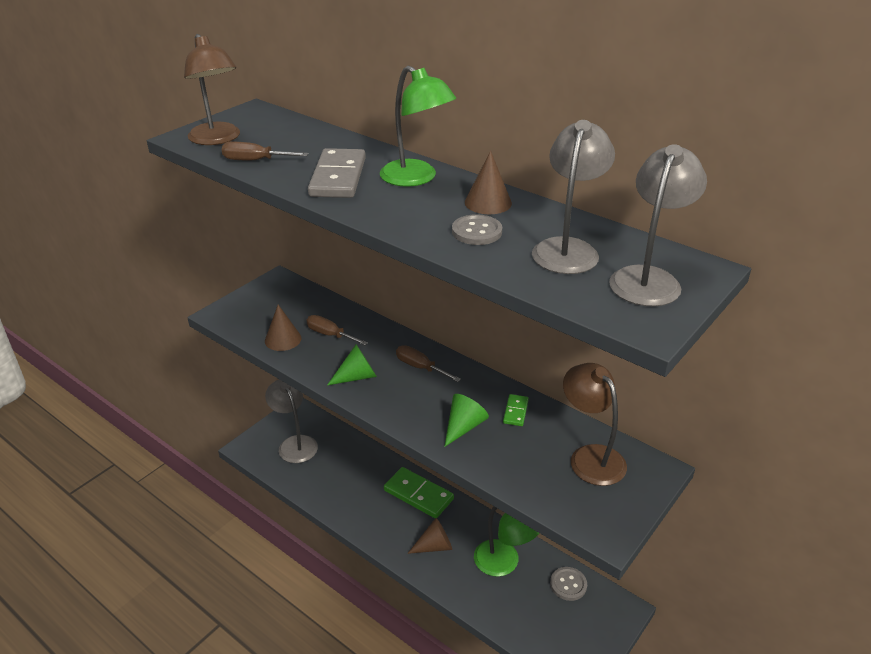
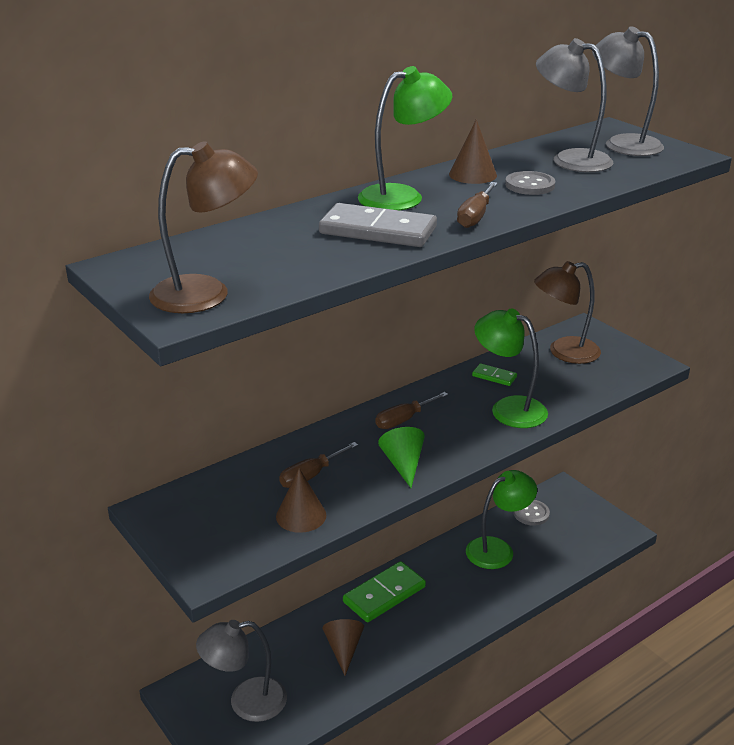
camera: 75 degrees left, 5 degrees down
(255, 160) = (299, 272): brown screwdriver -> brown screwdriver (475, 216)
(434, 546) = (462, 595): brown cone -> brown cone (343, 649)
(464, 427) = (508, 408): green cone -> green lamp

